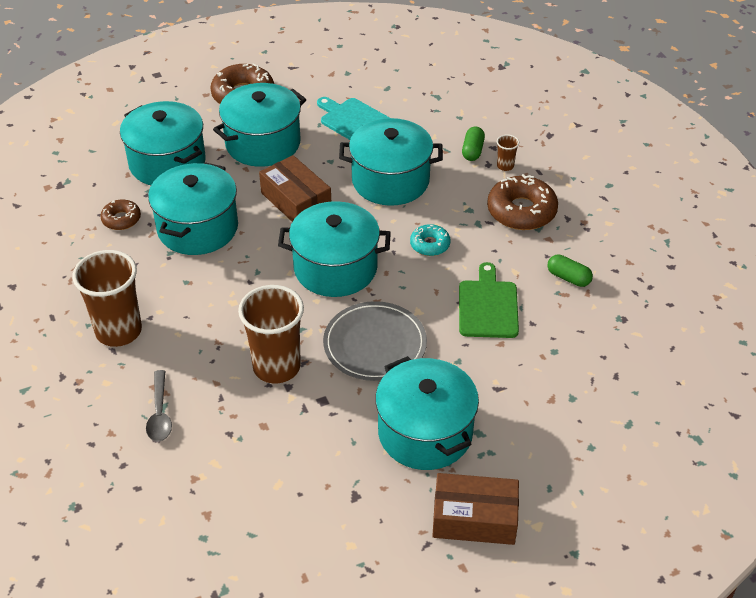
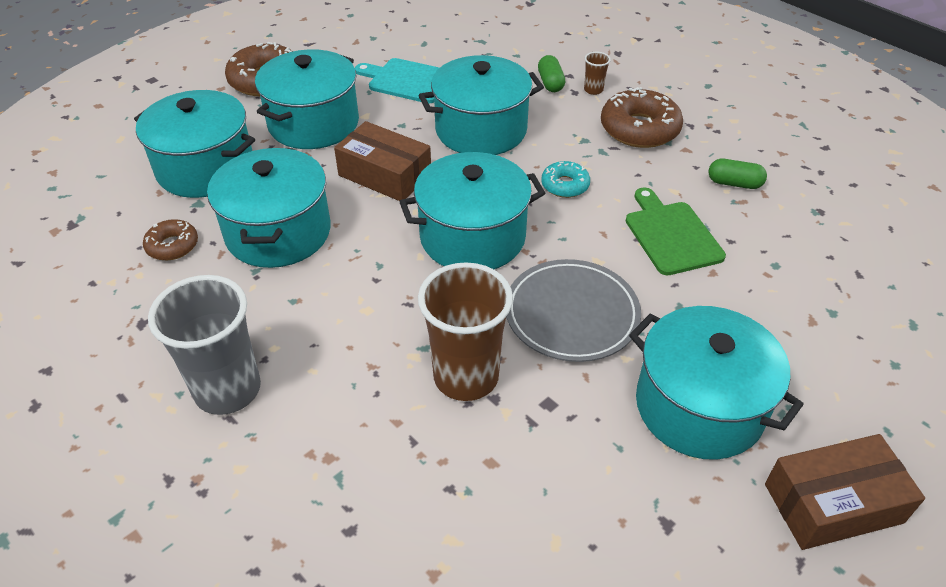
camera: 20 degrees left, 0 degrees up
(118, 331) = (228, 390): brown cup -> grey cup
(160, 413) = (338, 490): grey spoon -> none

